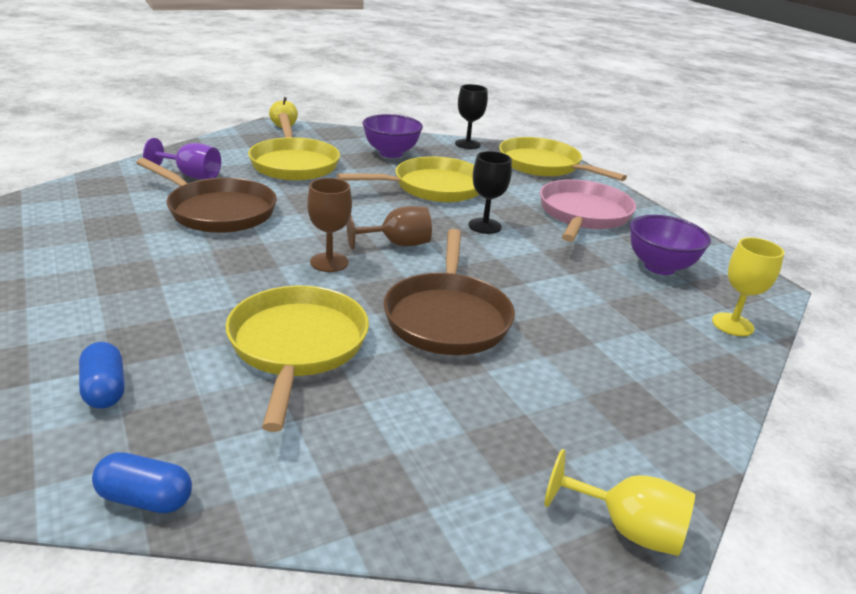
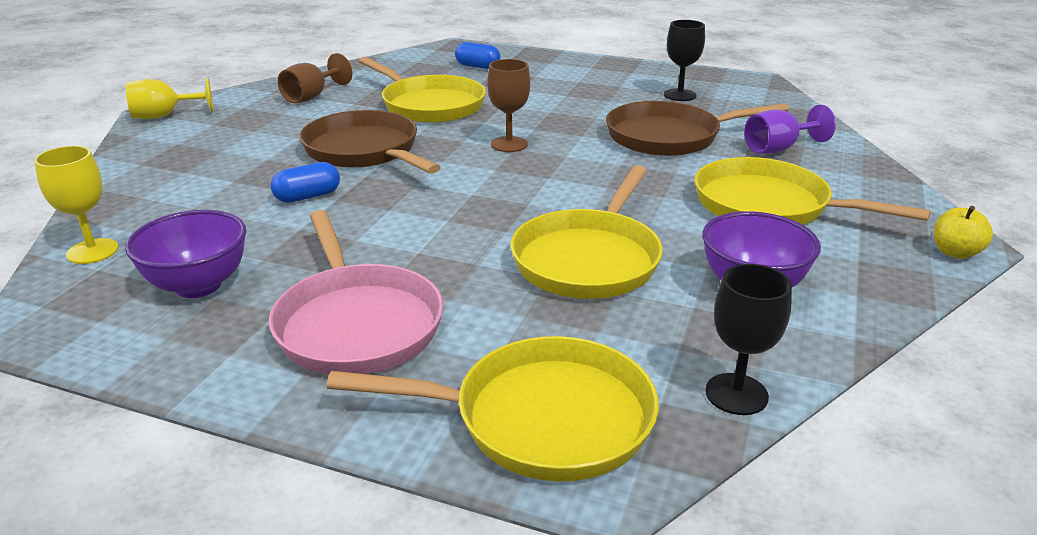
camera: 140 degrees right, 0 degrees up
(145, 499) = (391, 59): blue capsule -> blue capsule (307, 196)
(397, 244) = (492, 179): brown goblet -> brown goblet (311, 97)
(484, 226) = (450, 237): black goblet -> black goblet (680, 95)

